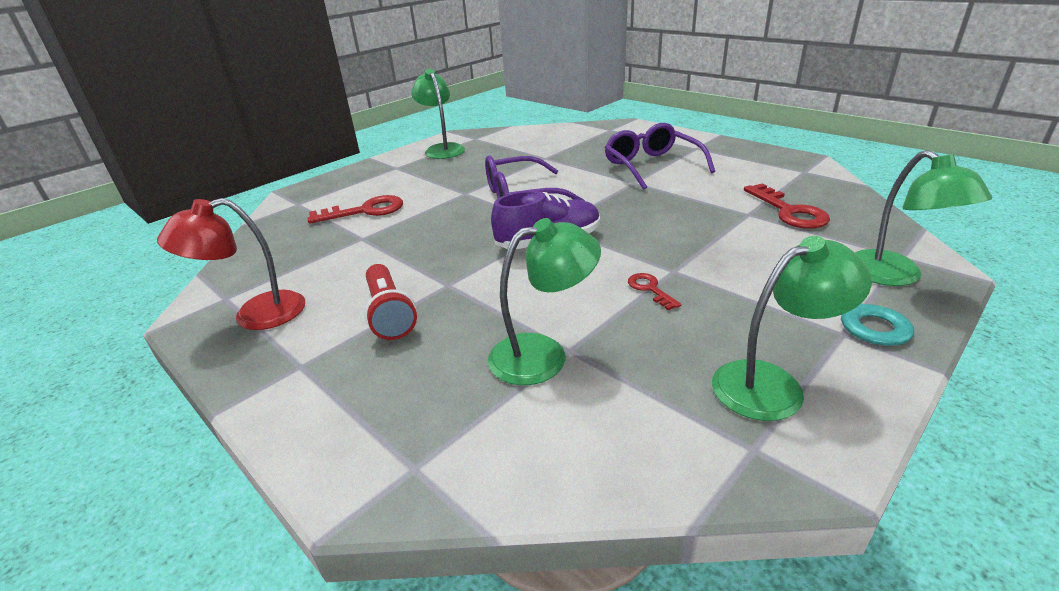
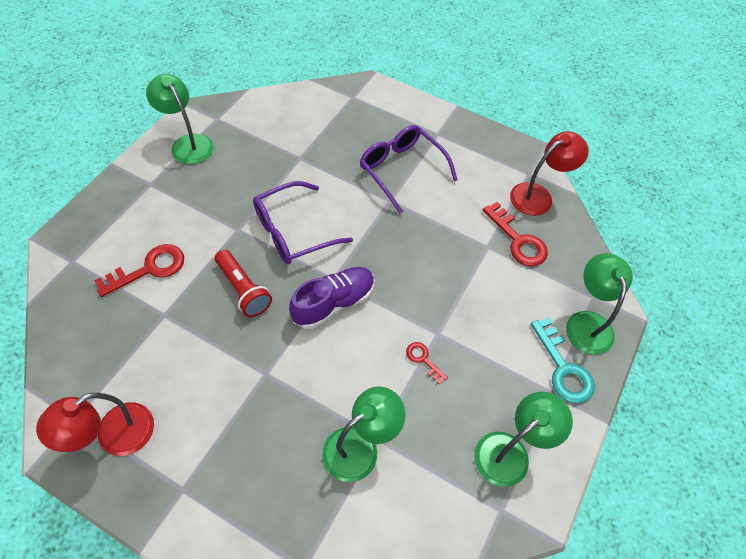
camera: 20 degrees left, 25 degrees up
(389, 314) = (230, 418): red flashlight -> red flashlight (243, 290)
(816, 184) = (538, 195): none -> red lamp
(894, 276) = (587, 322): green lamp -> green lamp turned 150 degrees counterclockwise

